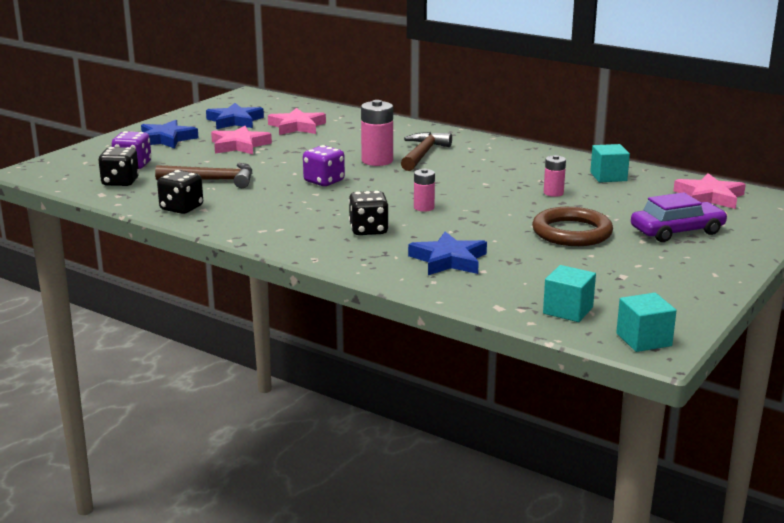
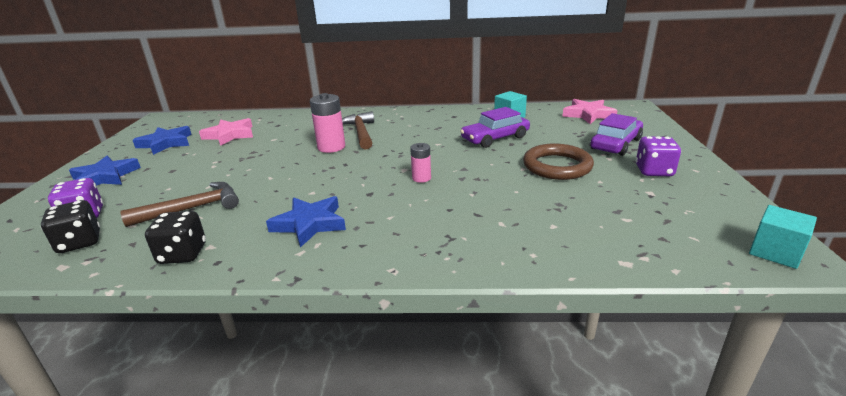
camera: 30 degrees left, 5 degrees up
(239, 145) = (190, 164): pink star -> none
(324, 181) = (306, 178): purple dice -> purple dice (654, 171)
(368, 230) = (404, 216): black dice -> none
(449, 260) = (512, 225): blue star -> blue star (310, 224)
(553, 193) = (495, 138): pink battery -> purple car
(568, 310) = (677, 243): turquoise cube -> none

